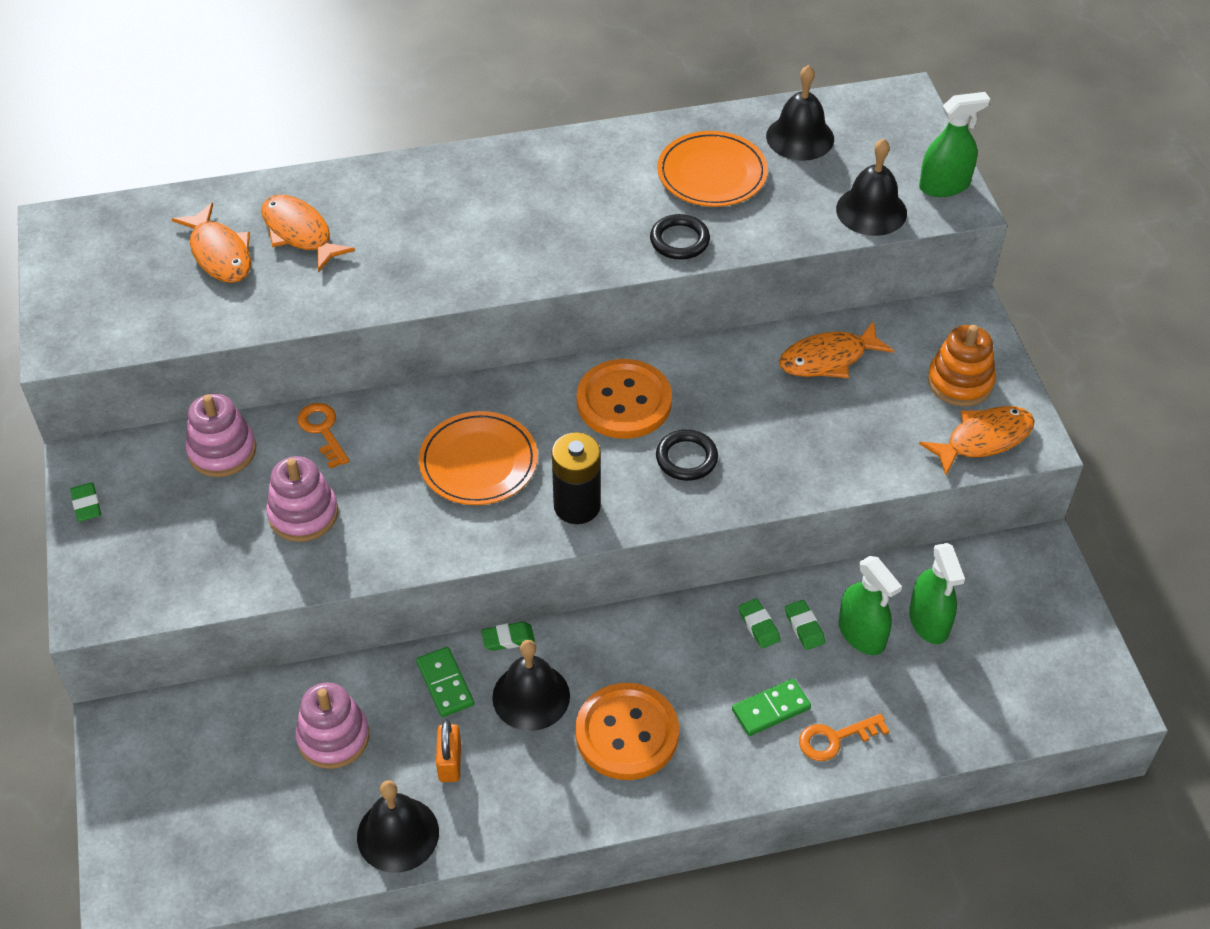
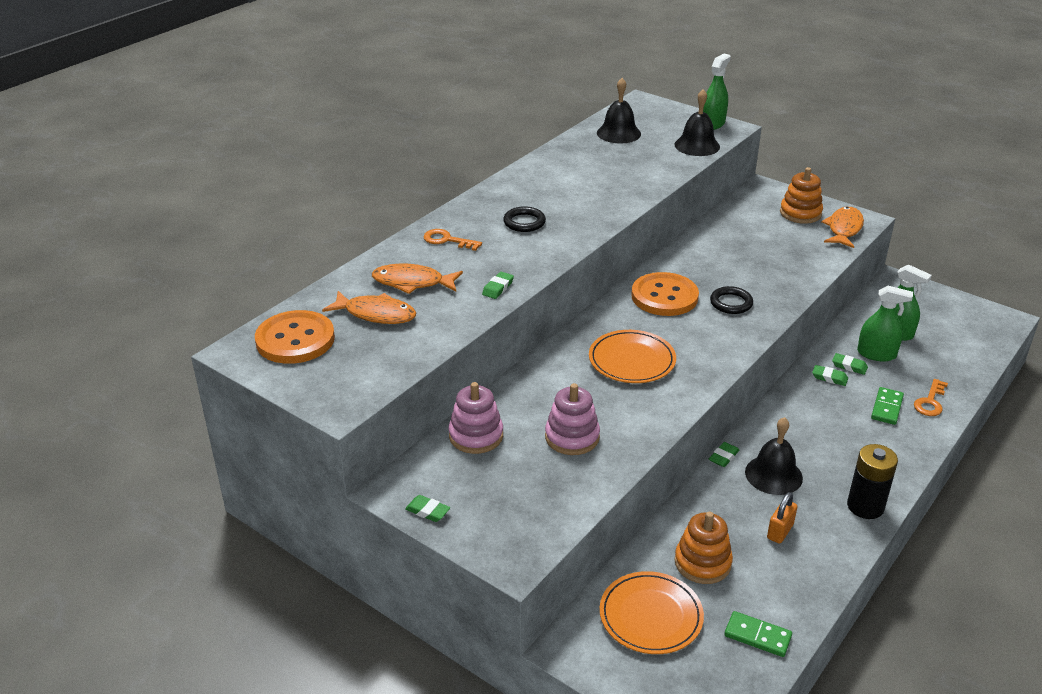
camera: 40 degrees left, 15 degrees down
(323, 431) = (523, 393): orange key -> orange key (447, 240)
(333, 737) = (702, 563): pink stacking toy -> orange stacking toy
(370, 291) = (498, 288): none -> green eraser
(398, 834) = (805, 583): black bell -> none
(445, 683) = (723, 498): green domino -> green domino (757, 636)
(450, 762) = (780, 531): orange padlock -> orange padlock turned 75 degrees clockwise
(577, 506) = (711, 351): black battery -> black battery (865, 506)
(627, 733) = (842, 460): orange button -> orange button (295, 339)
(679, 240) = (628, 194): black ring -> black ring (524, 222)
(712, 174) = (600, 163): orange plate -> orange plate (650, 616)
(828, 359) = (731, 232): orange fish -> none

